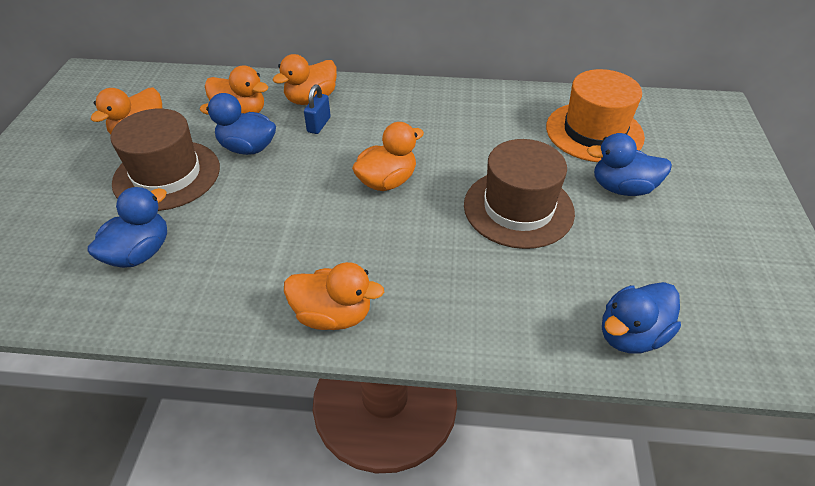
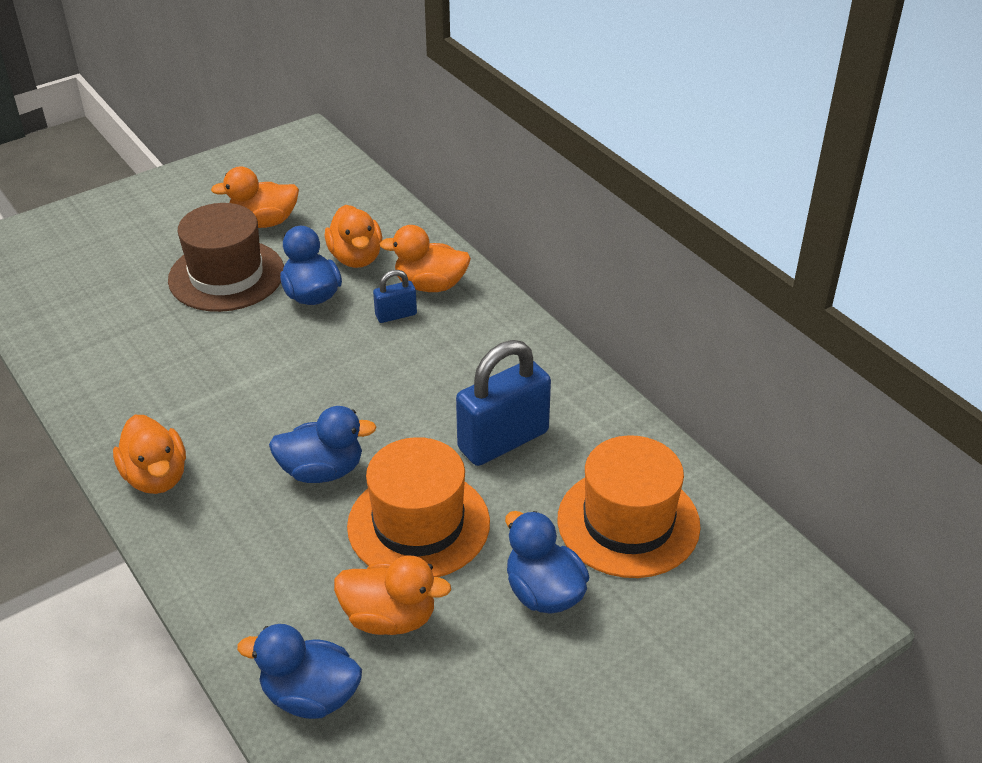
camera: 50 degrees right, 5 degrees down
(140, 253) = (125, 326): blue duck -> blue duck (322, 471)
(387, 181) = (360, 409): orange duck -> orange duck (390, 618)
(482, 141) = (503, 440): none -> blue padlock
(518, 208) = (418, 524): brown hat -> orange hat

